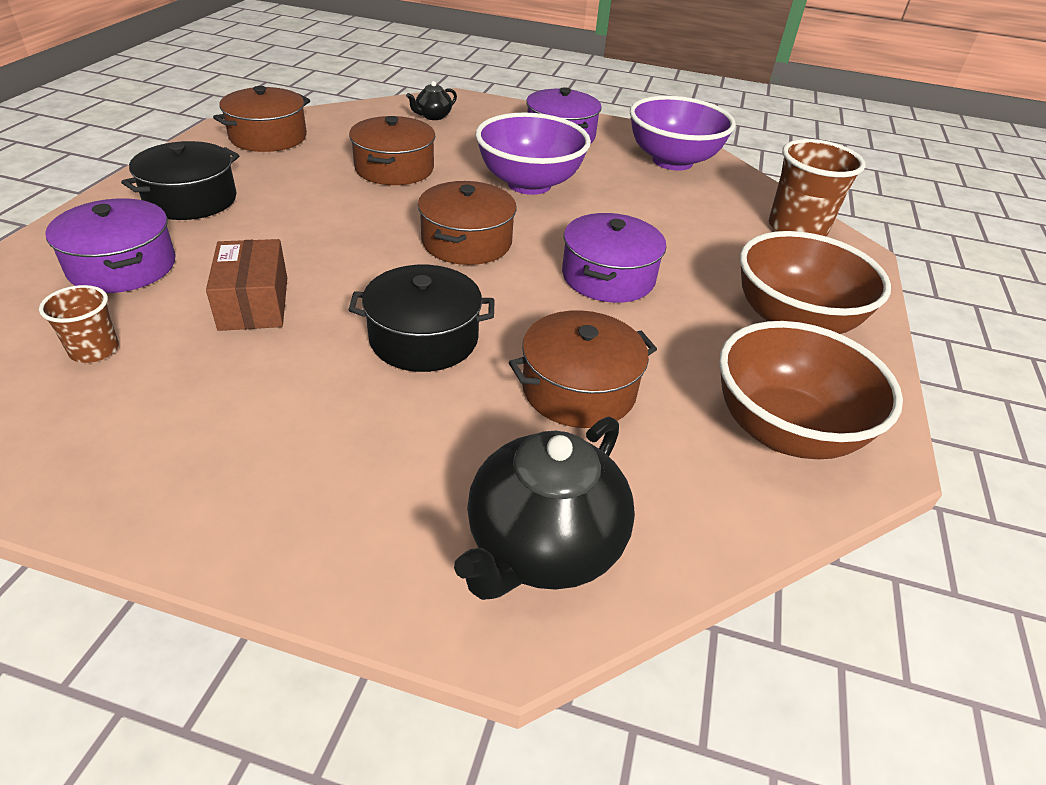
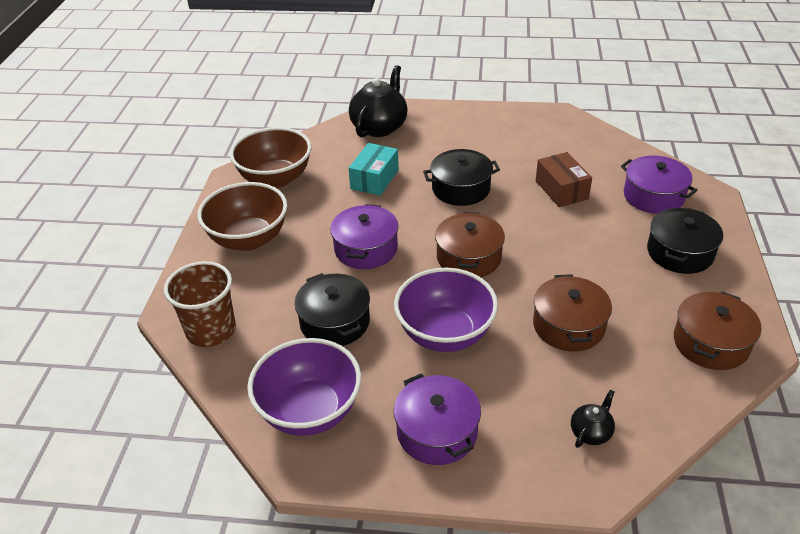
camera: 175 degrees right, 0 degrees up
(94, 350) = (608, 155): brown cup -> none
(578, 389) = (375, 179): brown pot -> turquoise box
(651, 212) = (335, 322): none -> black pot

